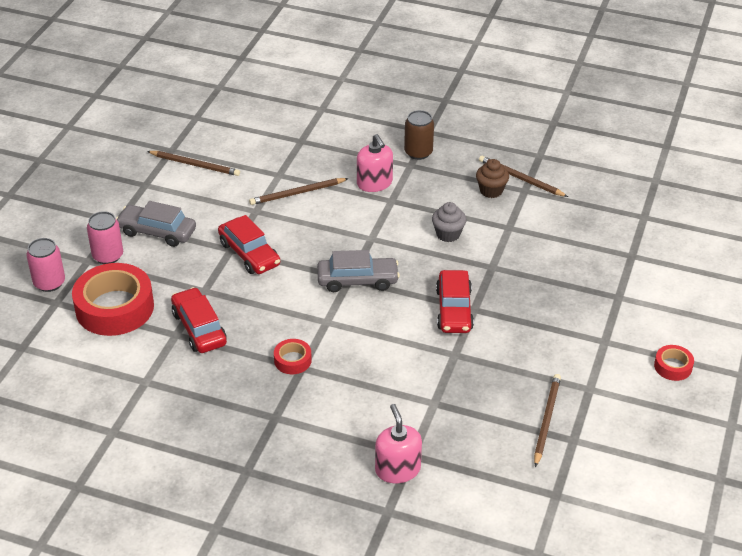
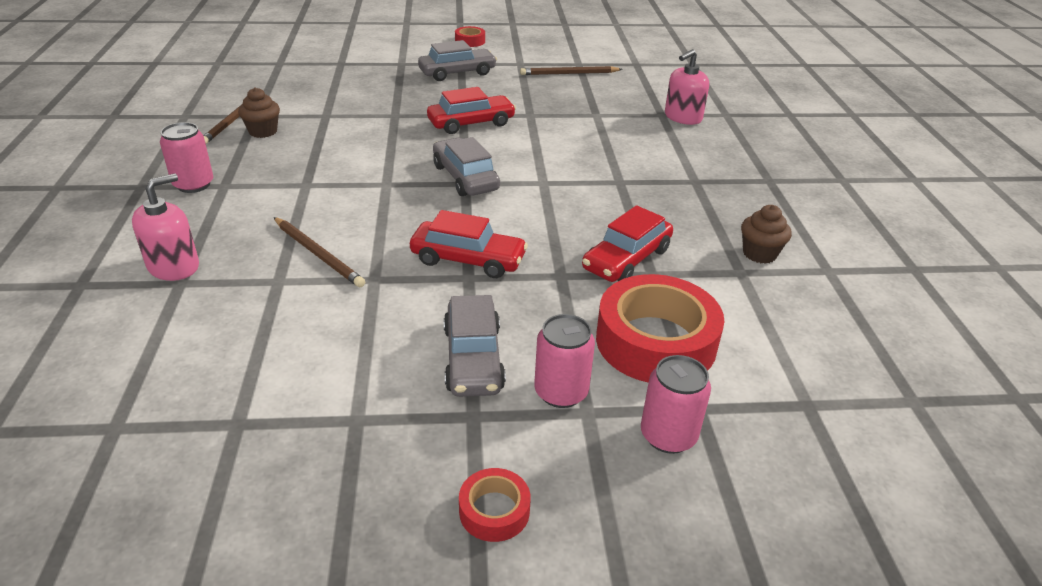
camera: 115 degrees left, 5 degrees down
(156, 403) = (759, 254): none -> brown cupcake
(195, 165) = (277, 376): brown pencil -> none
(249, 254) = (468, 259): red car -> red car turned 75 degrees clockwise
(292, 360) = (615, 188): red tape -> red tape (494, 511)
(374, 183) = (273, 202): pink soap dispenser -> pink soap dispenser (174, 266)
(418, 152) = (194, 185): brown can -> pink can
(448, 234) = (354, 143): grey cupcake -> none
(578, 331) = (457, 73): none -> grey car

